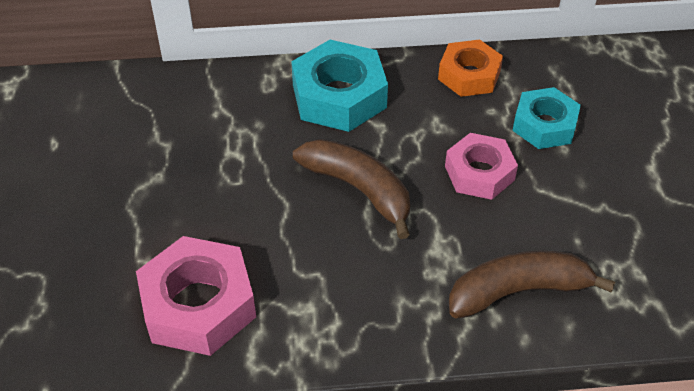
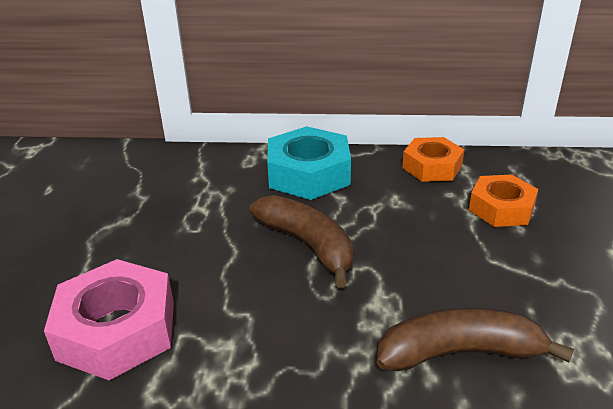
camera: 10 degrees right, 15 degrees down
(479, 173) = (431, 241): pink nut -> none
(544, 125) = (501, 208): turquoise nut -> orange nut

